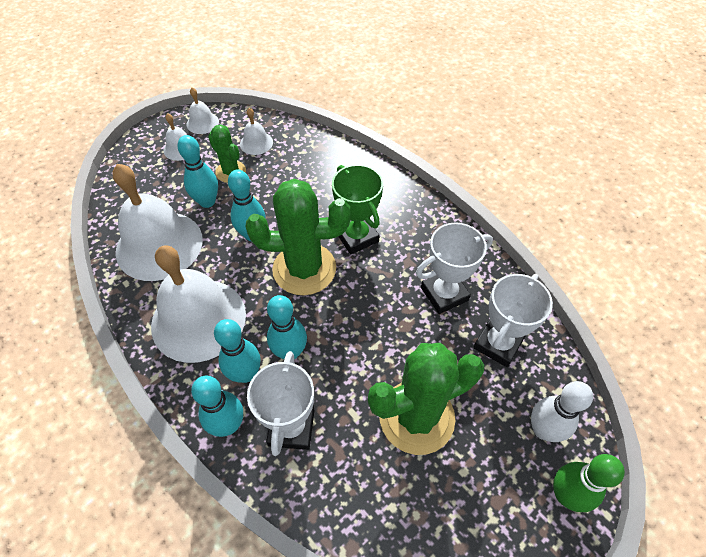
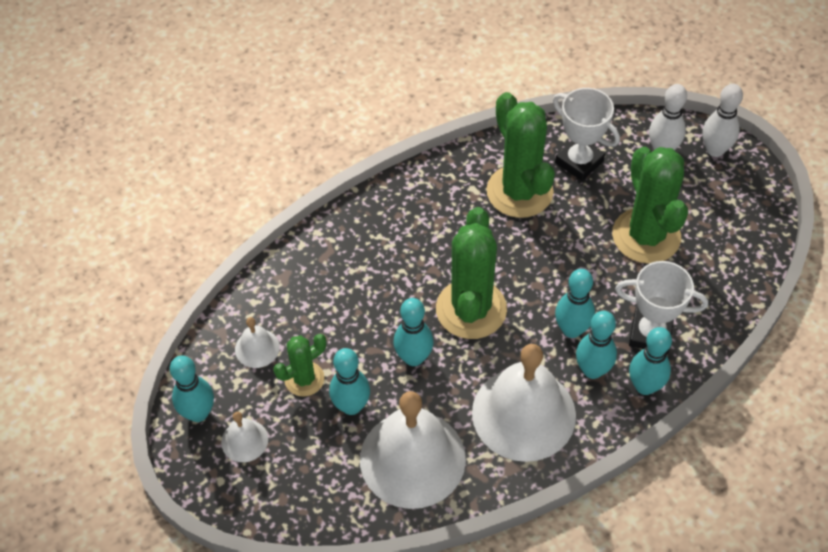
camera: 80 degrees left, 0 degrees up
(202, 123) = (198, 413): white bell -> turquoise bowling pin
(356, 237) = (434, 256): green trophy -> none
(444, 294) = (519, 191): white trophy -> green cactus
(565, 494) = (715, 150): green bowling pin -> white bowling pin

